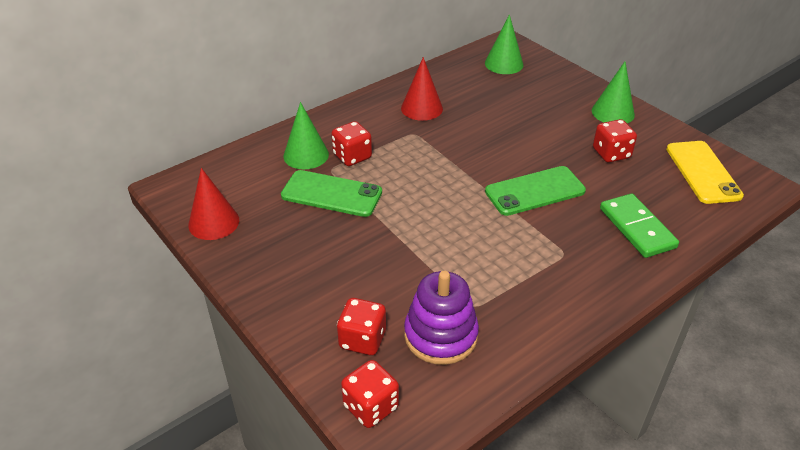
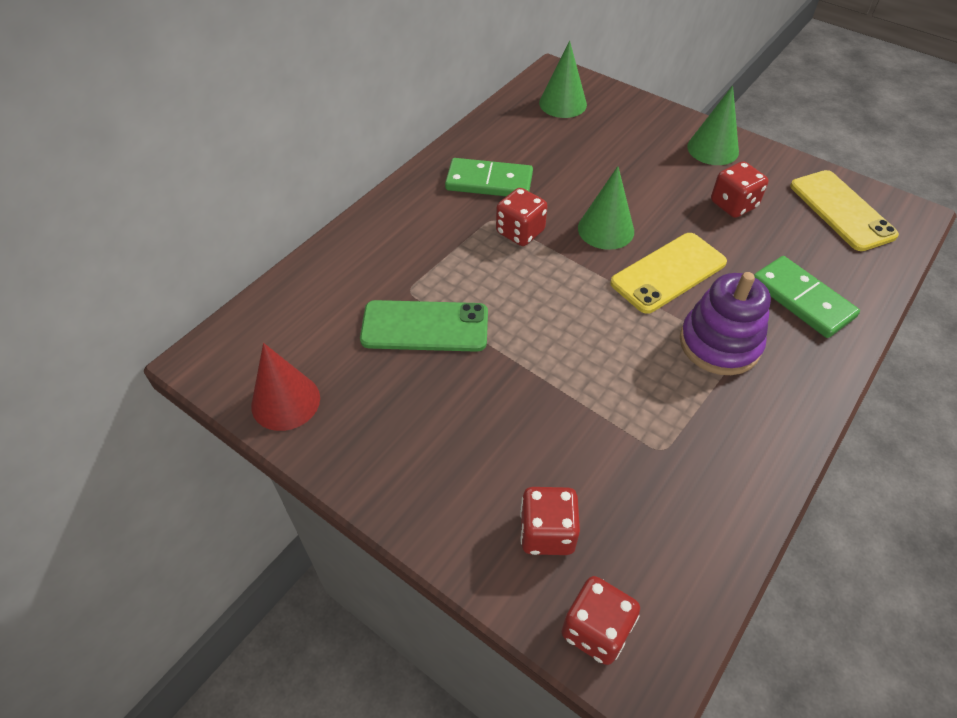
camera: 15 degrees left, 10 degrees up
(306, 155) = (369, 276): green cone -> green cone (606, 229)
(352, 156) = (430, 267): red dice -> red dice (520, 232)
(421, 108) = (489, 182): red cone -> green domino
(440, 335) = (639, 502): purple stacking toy -> purple stacking toy (719, 344)
(535, 191) = (668, 273): green phone -> yellow phone

